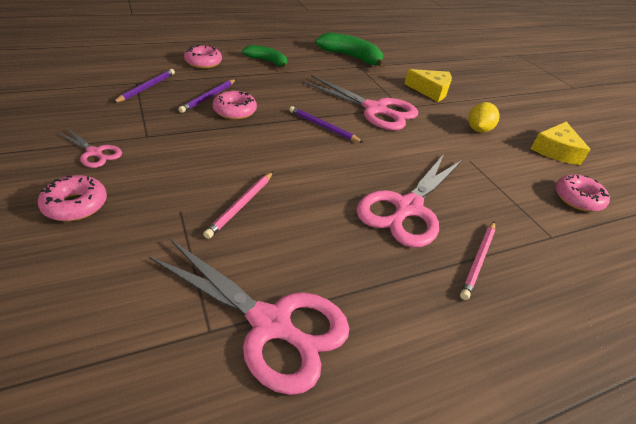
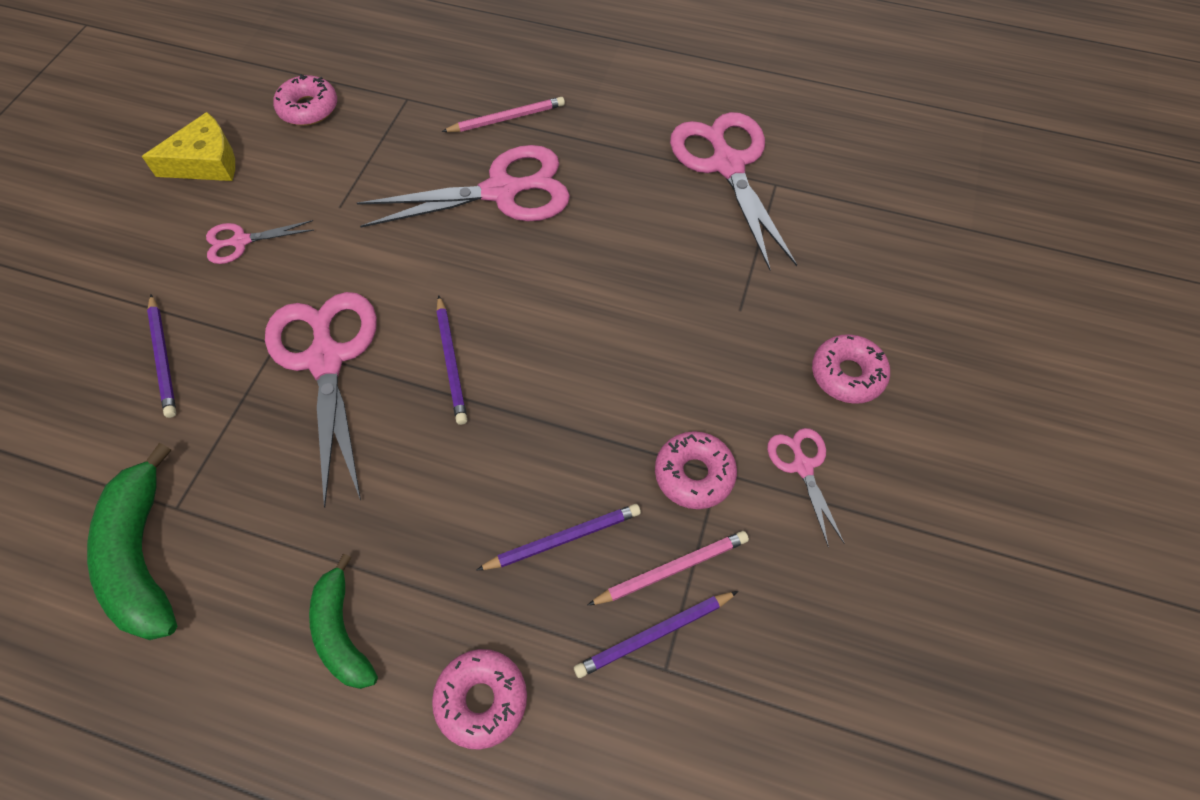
camera: 135 degrees left, 20 degrees up
(235, 111) = (549, 471): pink donut -> pink donut (694, 474)
(241, 205) = (671, 284): pink pencil -> pink pencil (671, 569)
(431, 91) = (163, 357): yellow cheese -> purple pencil
(478, 130) = (241, 241): yellow lemon -> pink scissors

